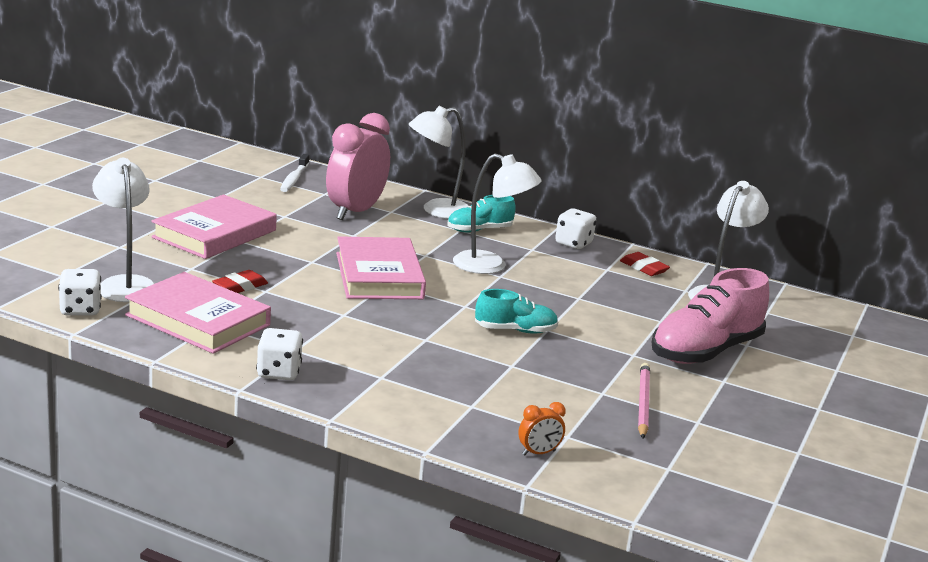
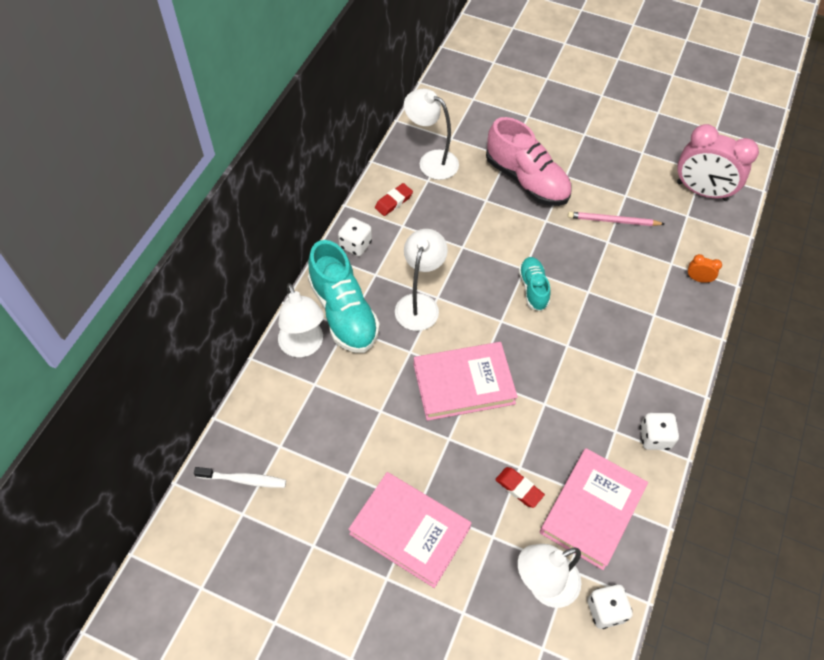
camera: 90 degrees left, 35 degrees up
(355, 212) = (323, 414): pink clock -> pink clock (701, 191)
(479, 230) = (344, 312): turquoise shoe -> turquoise shoe, size x1.82
(538, 453) = (698, 279): orange clock -> orange clock turned 45 degrees counterclockwise

